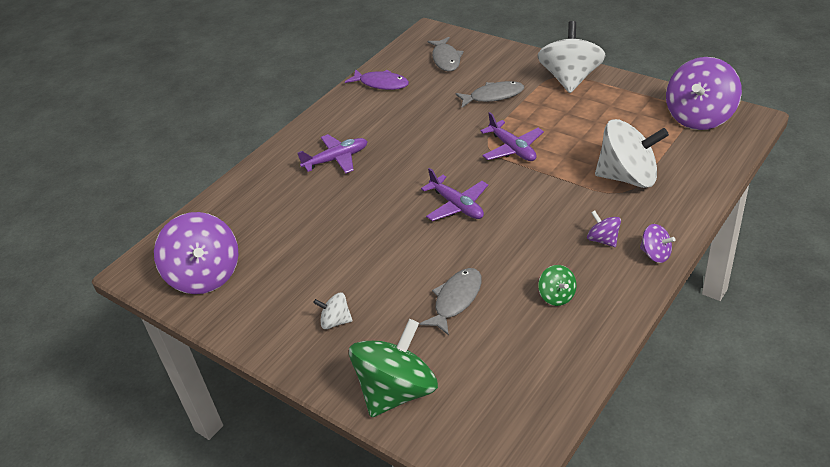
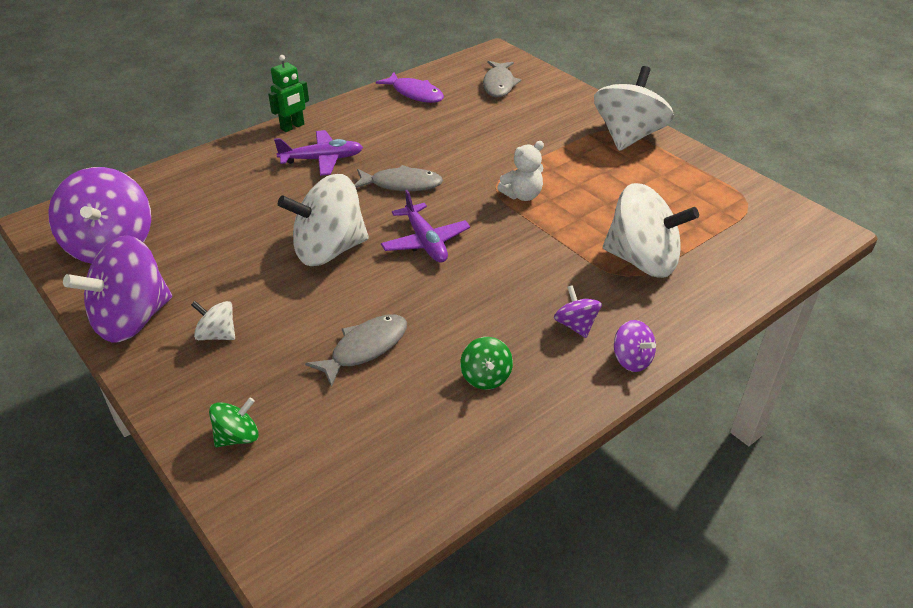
camera: 10 degrees right, 0 degrees up
(295, 137) = (292, 127): none -> green robot
(385, 232) = (329, 250): none -> white spinning top
(397, 391) = (237, 437): green spinning top -> green spinning top, size x0.47
(493, 96) = (530, 134): grey fish -> grey fish (402, 184)
(512, 149) = (522, 195): purple plane -> white teddy bear
(699, 117) = (763, 213): purple spinning top -> purple spinning top (132, 319)

